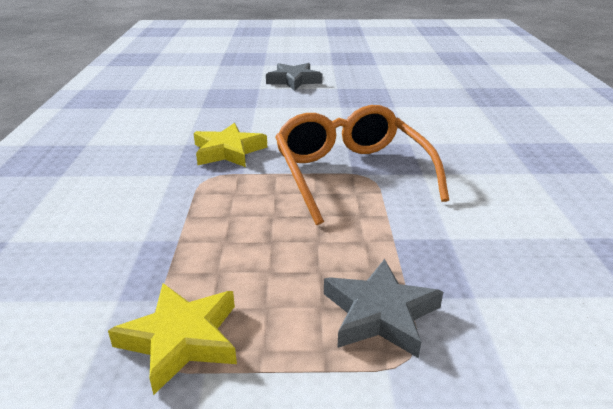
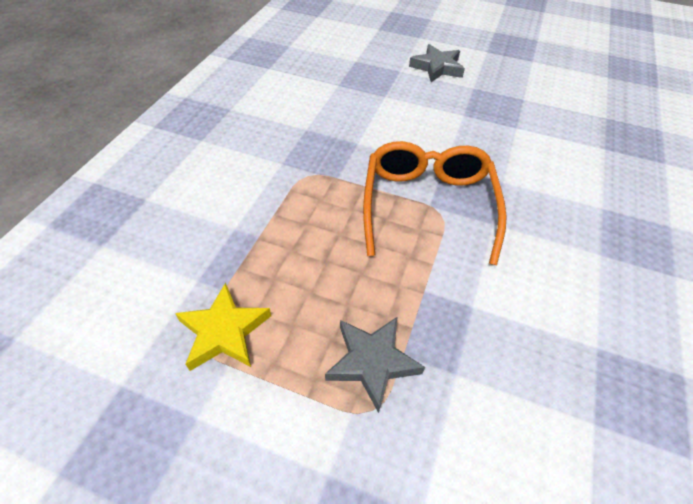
camera: 20 degrees right, 20 degrees up
(228, 151) = (337, 148): yellow star -> none

